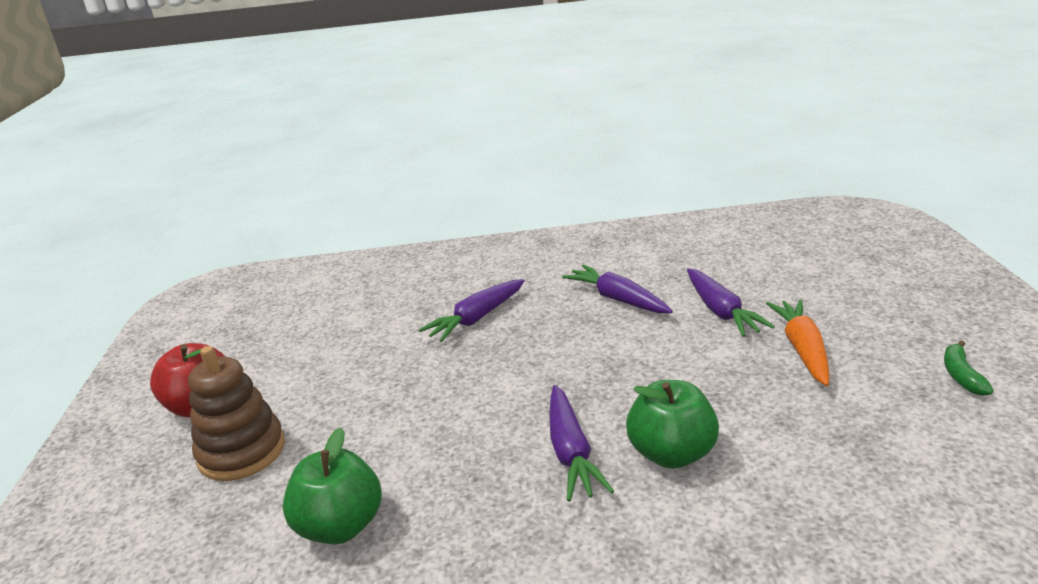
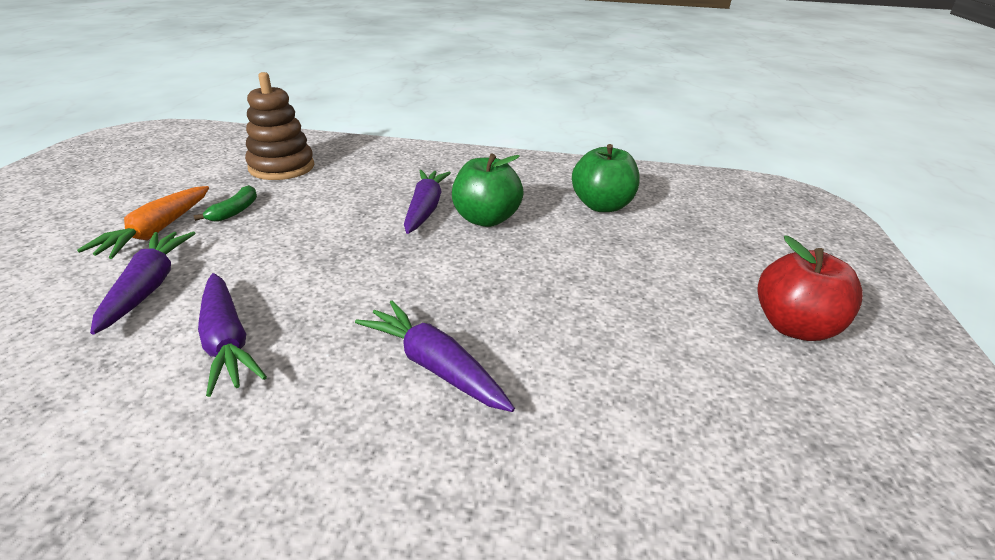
camera: 170 degrees left, 5 degrees up
(242, 451) = (709, 267): brown stacking toy -> brown stacking toy (281, 167)
(476, 318) = (434, 366): purple carrot -> purple carrot turned 105 degrees counterclockwise
(671, 453) = (358, 194): green apple -> green apple (486, 219)
(961, 375) = (100, 189): green banana -> green banana (235, 211)

